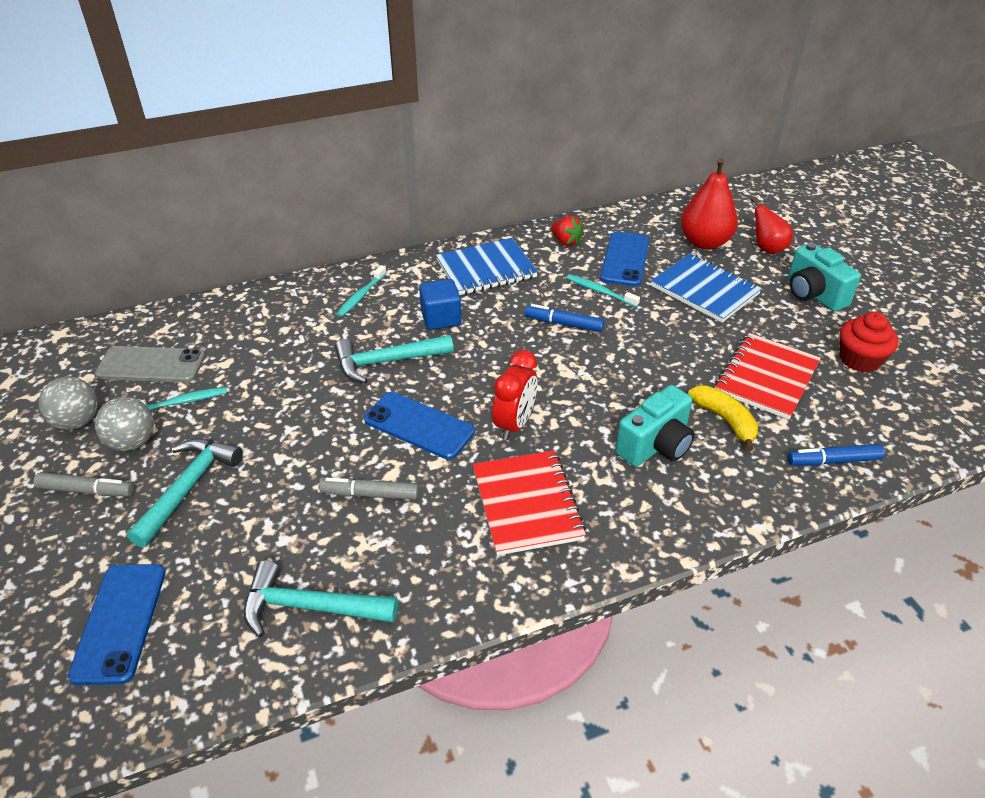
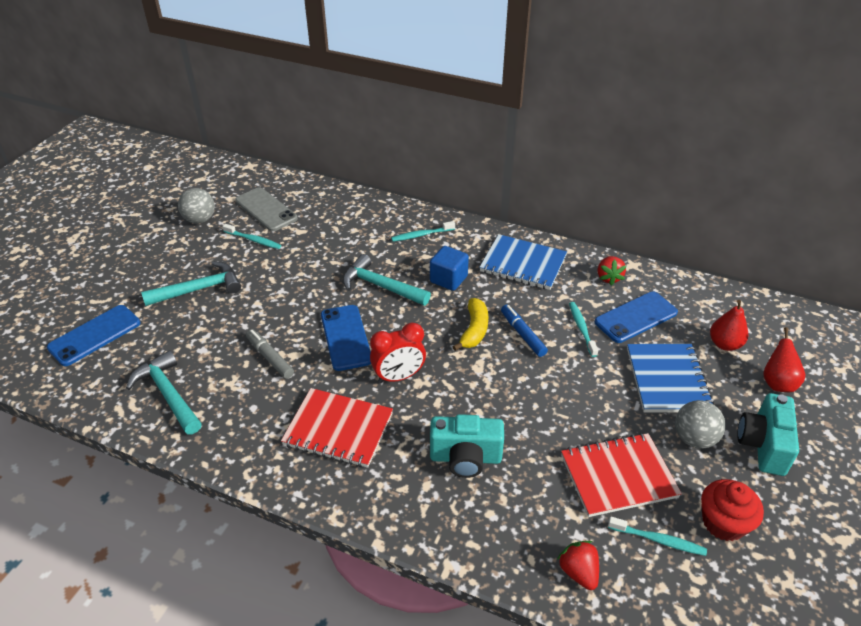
camera: 45 degrees right, 0 degrees up
(86, 490) = (161, 259): grey marker -> none
(132, 442) = (207, 247): grey ball -> grey ball (694, 438)
(527, 504) = (338, 429): red notebook -> red notebook turned 75 degrees clockwise
(704, 242) = (724, 344): red pear -> red pear, size x0.64
(725, 420) = (539, 480): yellow banana -> yellow banana (474, 330)
(833, 461) = (578, 572): blue marker -> red strawberry
(844, 400) = (658, 540): none -> turquoise toothbrush

